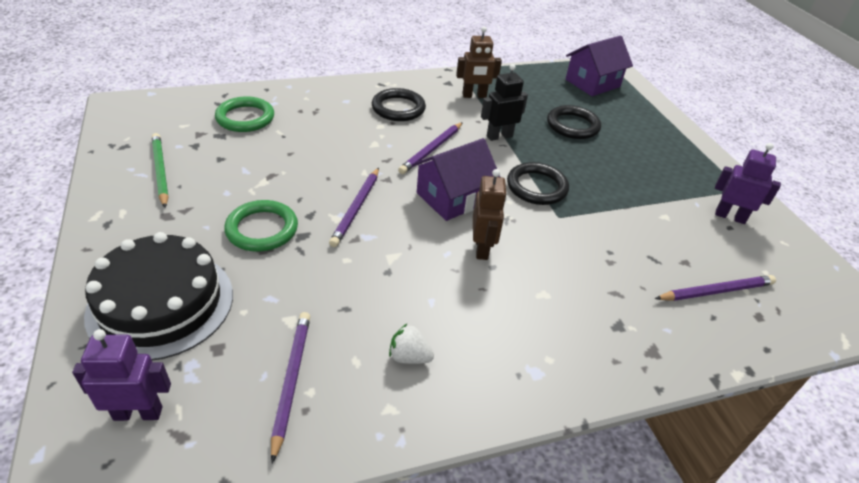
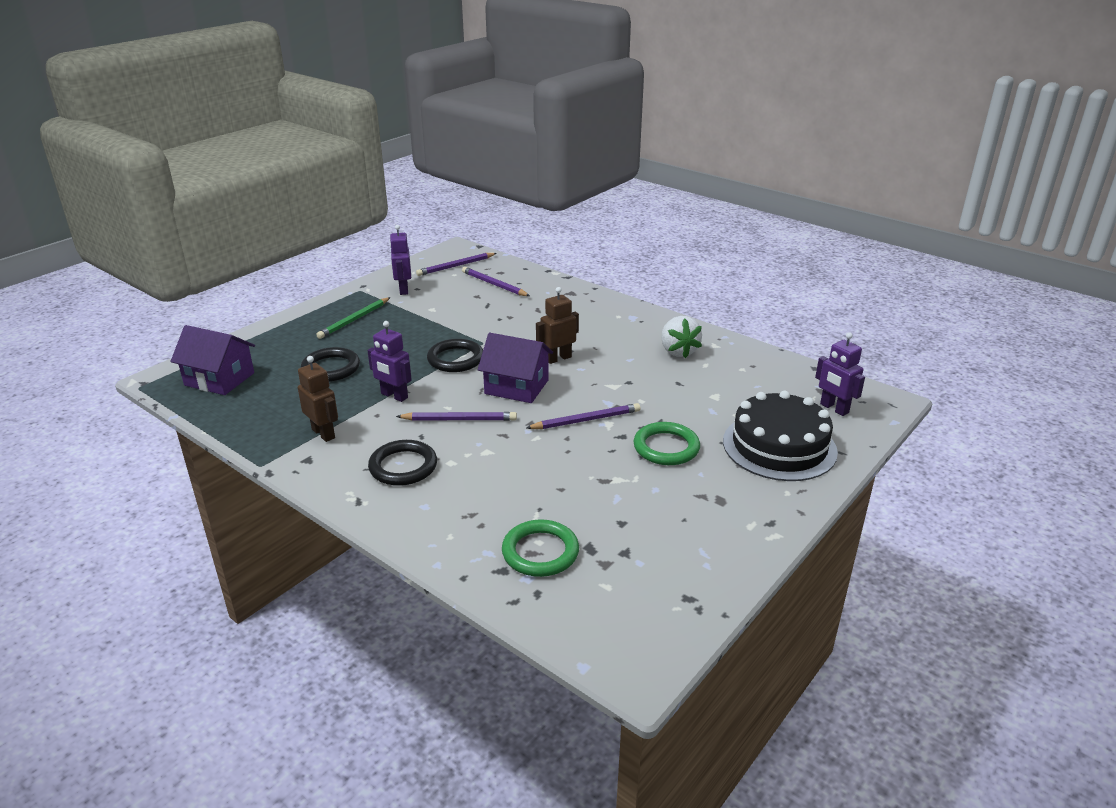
camera: 120 degrees left, 10 degrees down
(161, 171) = (684, 544): green pencil -> green pencil (354, 320)
(291, 381) = (746, 376): purple pencil -> purple pencil (456, 266)
(409, 357) = (678, 351): white strawberry -> white strawberry, size x1.63
(499, 136) = (394, 396): black robot -> purple robot

